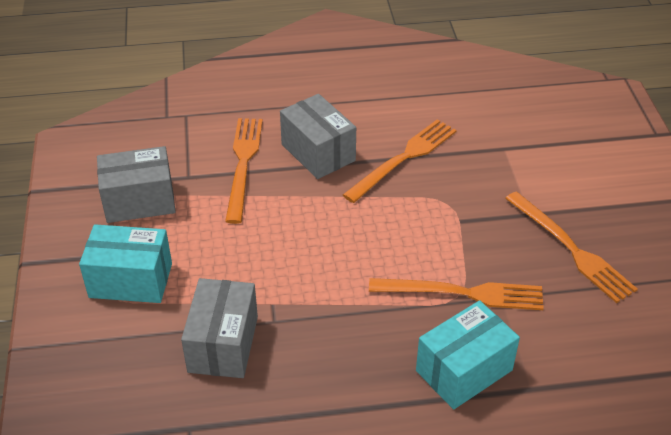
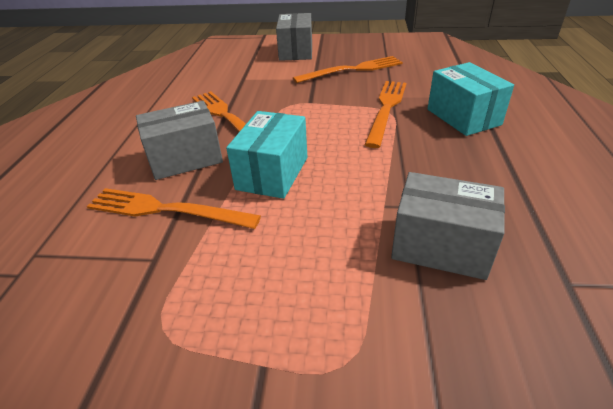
camera: 75 degrees left, 5 degrees down
(131, 280) = (323, 333): turquoise box -> turquoise box (272, 173)
(139, 201) = (169, 315): grey box -> grey box (296, 51)

